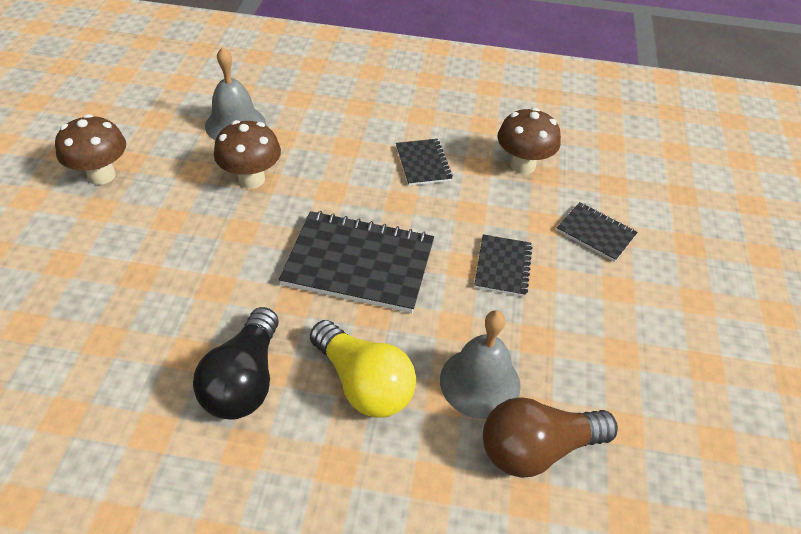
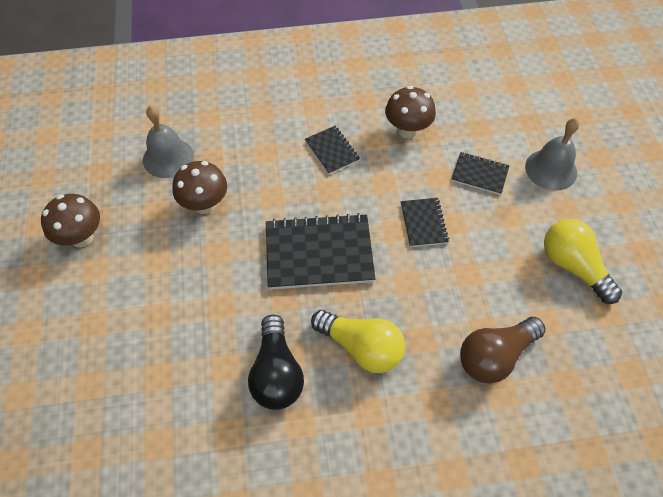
camera: 15 degrees left, 10 degrees up
(480, 382) = (440, 320): grey bell -> grey bell (551, 169)
(685, 371) = (573, 266): none -> yellow light bulb

